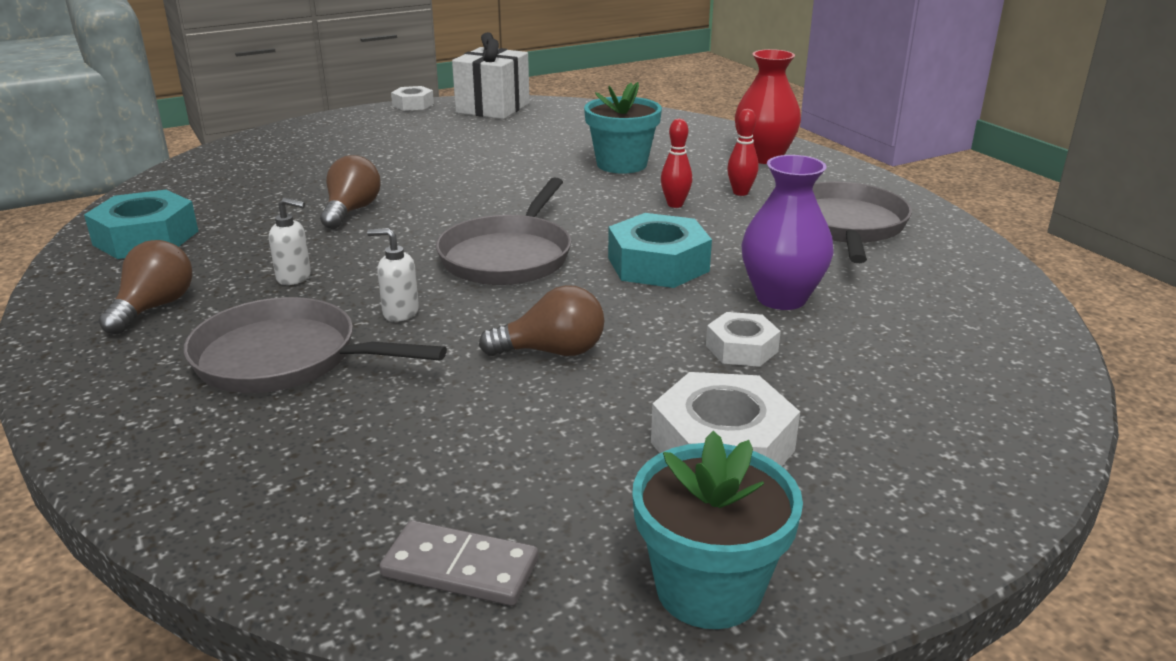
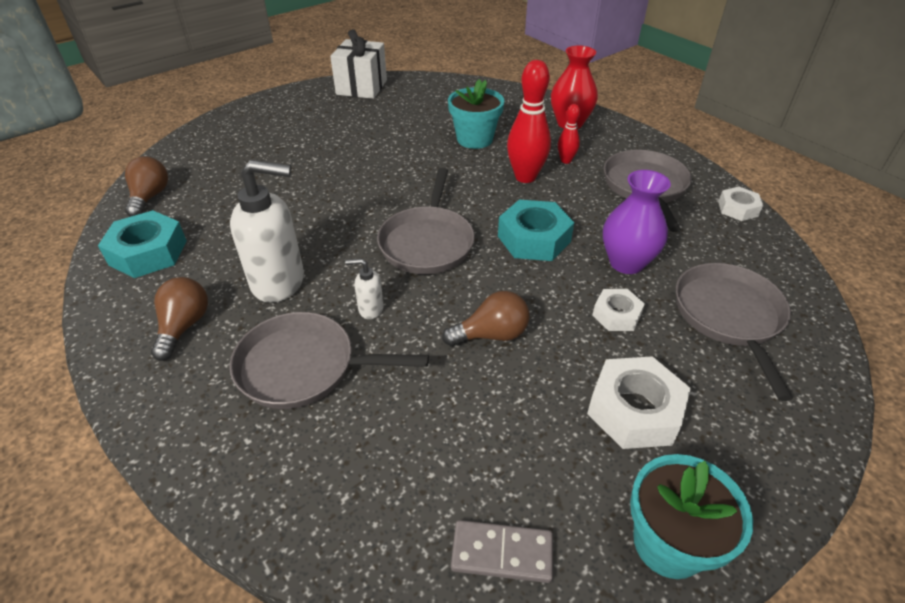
camera: 10 degrees left, 15 degrees up
(294, 277) = (279, 282): white soap dispenser -> white soap dispenser, size x2.20
(351, 211) = (296, 207): brown light bulb -> brown light bulb (150, 197)
(413, 104) = (300, 88): white nut -> white nut (737, 209)
(675, 204) = (525, 177): red bowling pin -> red bowling pin, size x1.89
(912, 365) = (729, 317): none -> grey pan

